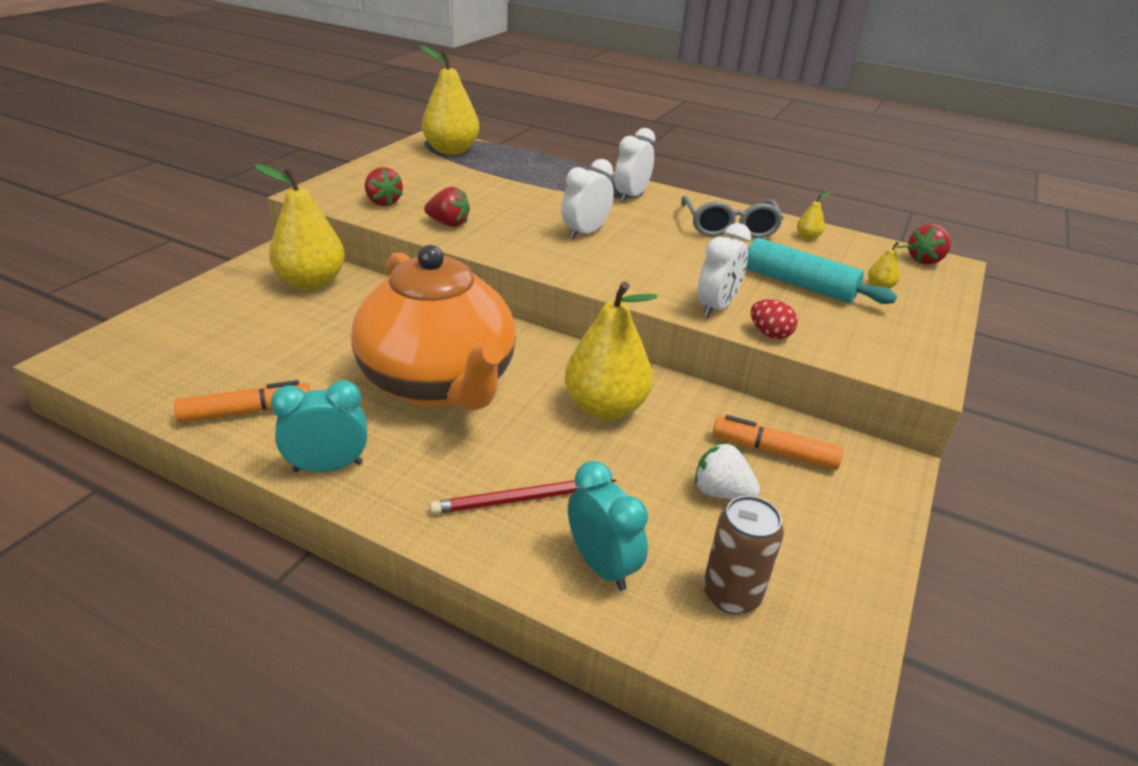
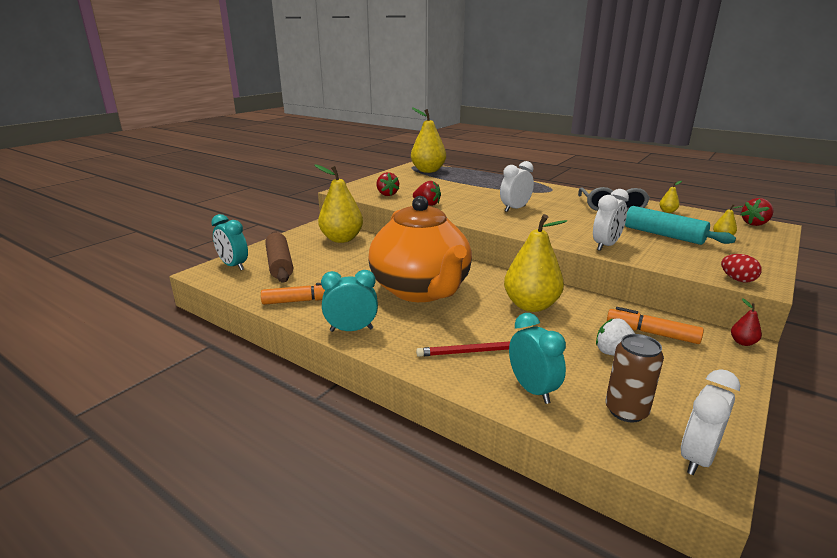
camera: 10 degrees right, 10 degrees down
(127, 342) = (233, 266): none -> turquoise clock
(208, 338) = (280, 264): none -> brown rolling pin
(631, 196) = (544, 191): white clock -> white clock (697, 457)
(769, 334) = (644, 260): red egg -> red egg (737, 280)
(894, 463) = (742, 342): none -> red pear

